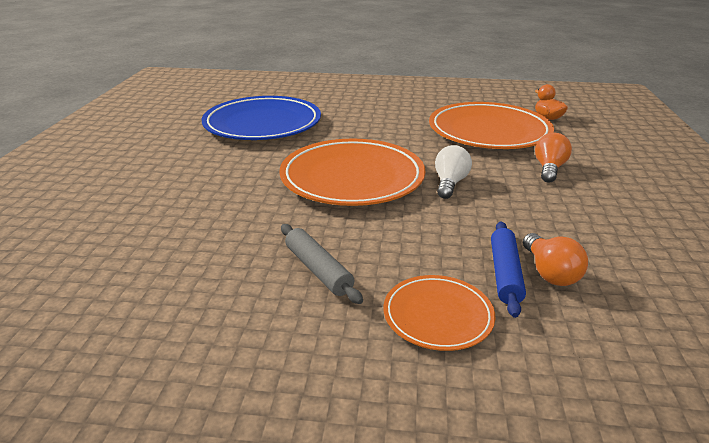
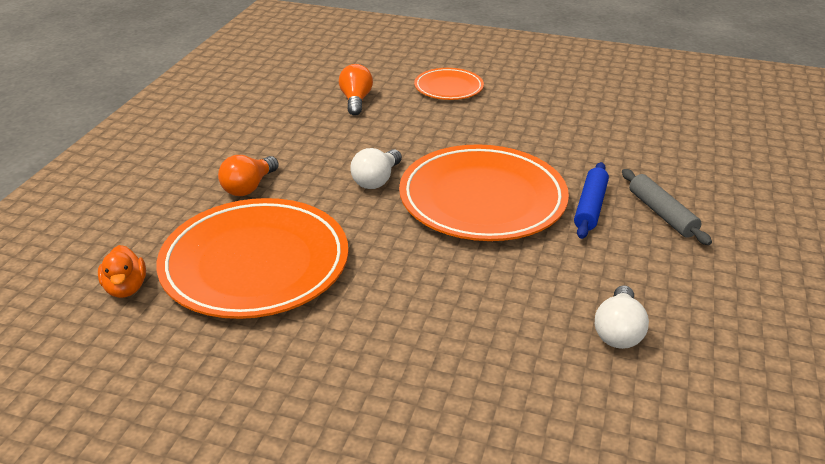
camera: 170 degrees left, 5 degrees up
(262, 124) = (618, 331): blue plate -> white light bulb
(318, 270) = (524, 117): grey rolling pin -> grey rolling pin (661, 213)
(505, 273) = (388, 103): blue rolling pin -> blue rolling pin (590, 207)

